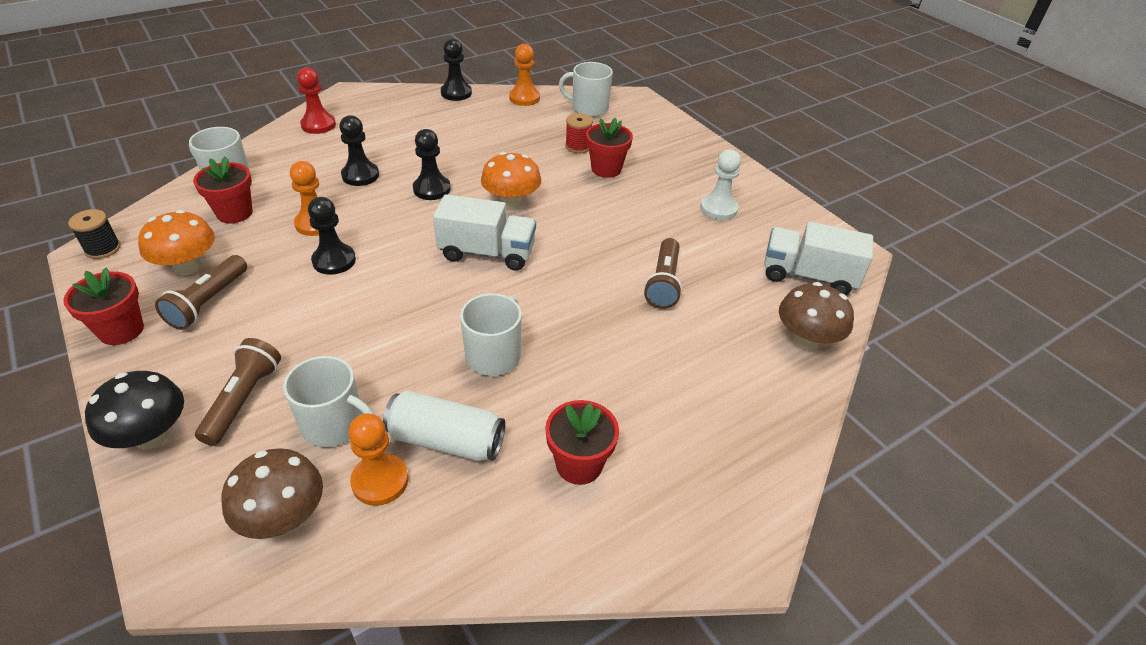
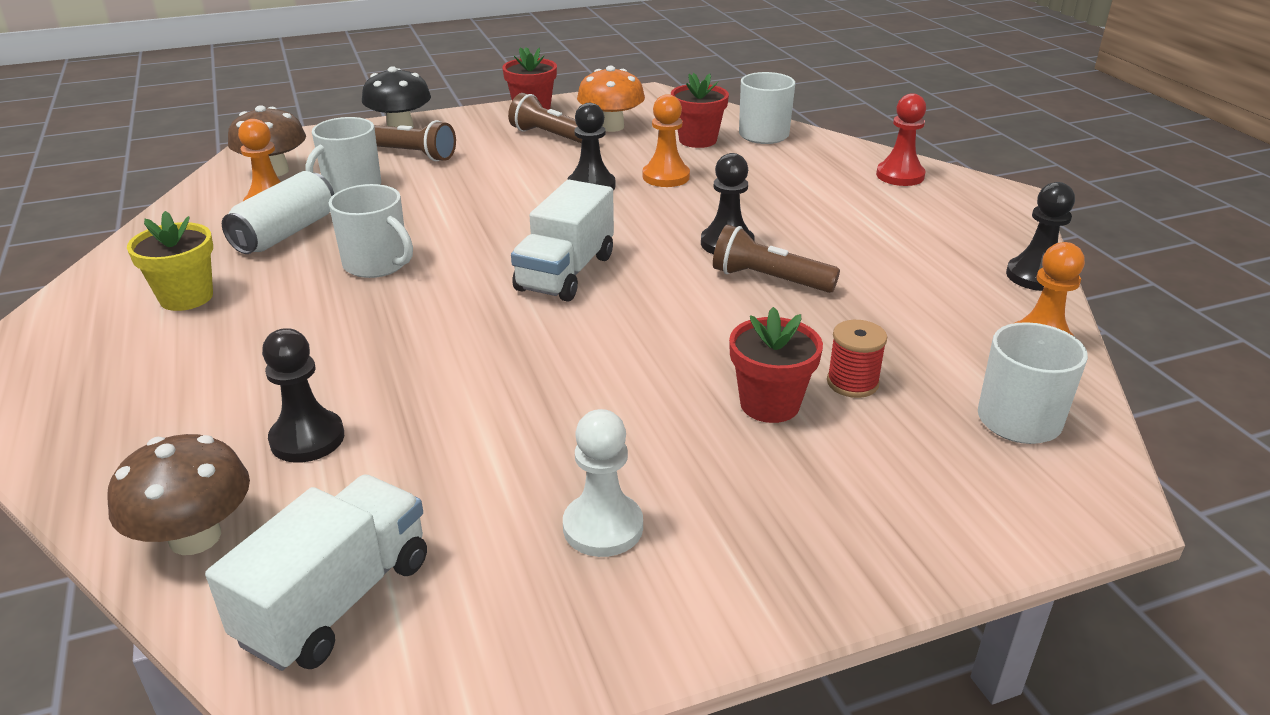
camera: 105 degrees right, 10 degrees down
(103, 249) = (652, 96): black spool -> none
(360, 175) = (768, 200): black pawn -> black pawn (307, 439)
(511, 202) = (681, 300): orange mushroom -> none
(579, 464) = (186, 297): red flower pot -> yellow flower pot
(663, 283) = (424, 409): brown flashlight -> brown flashlight (769, 280)

